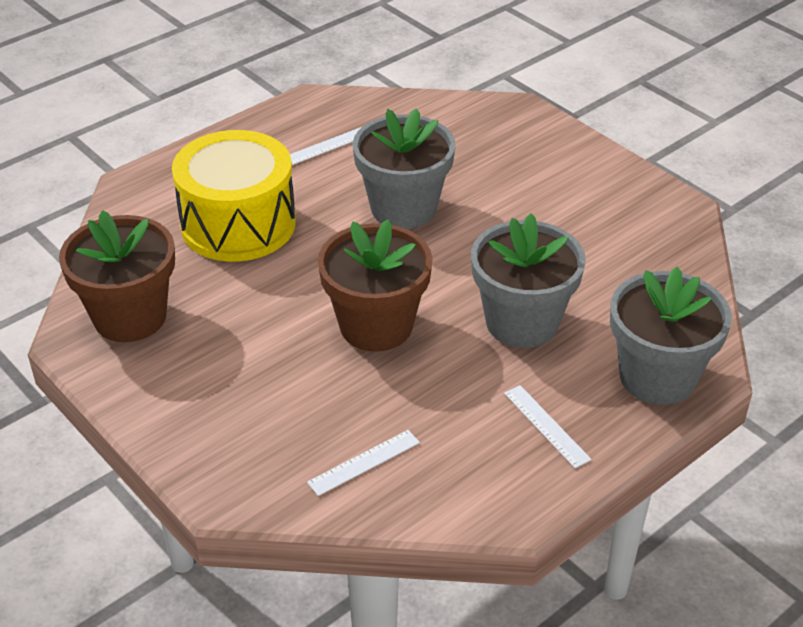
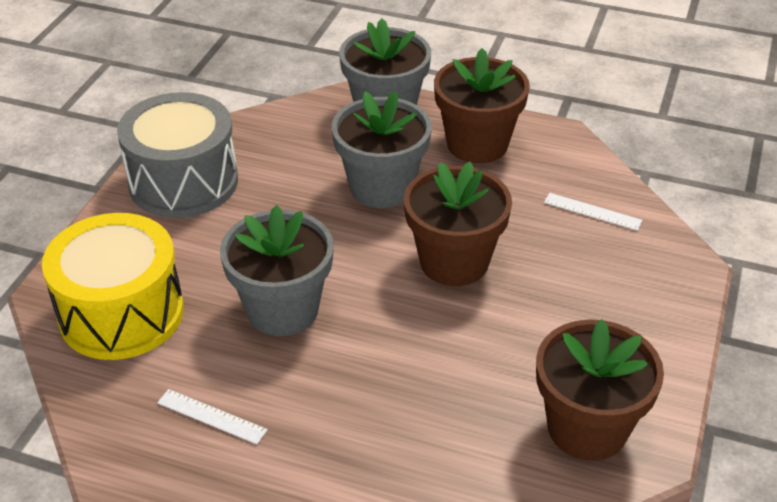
camera: 120 degrees left, 0 degrees up
(238, 224) = (395, 421): yellow drum -> yellow drum (121, 313)
(546, 426) = (477, 144): white ruler -> brown flower pot
(620, 203) = (183, 182): none -> grey drum

